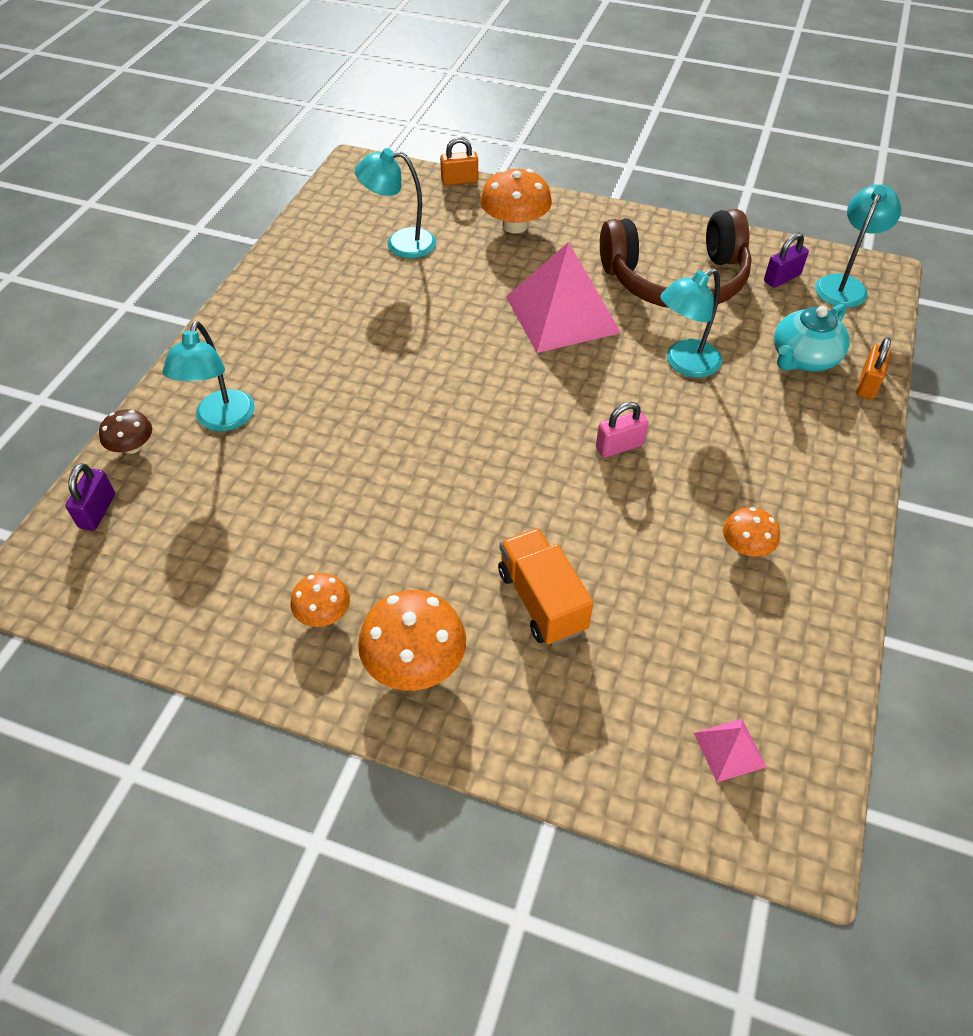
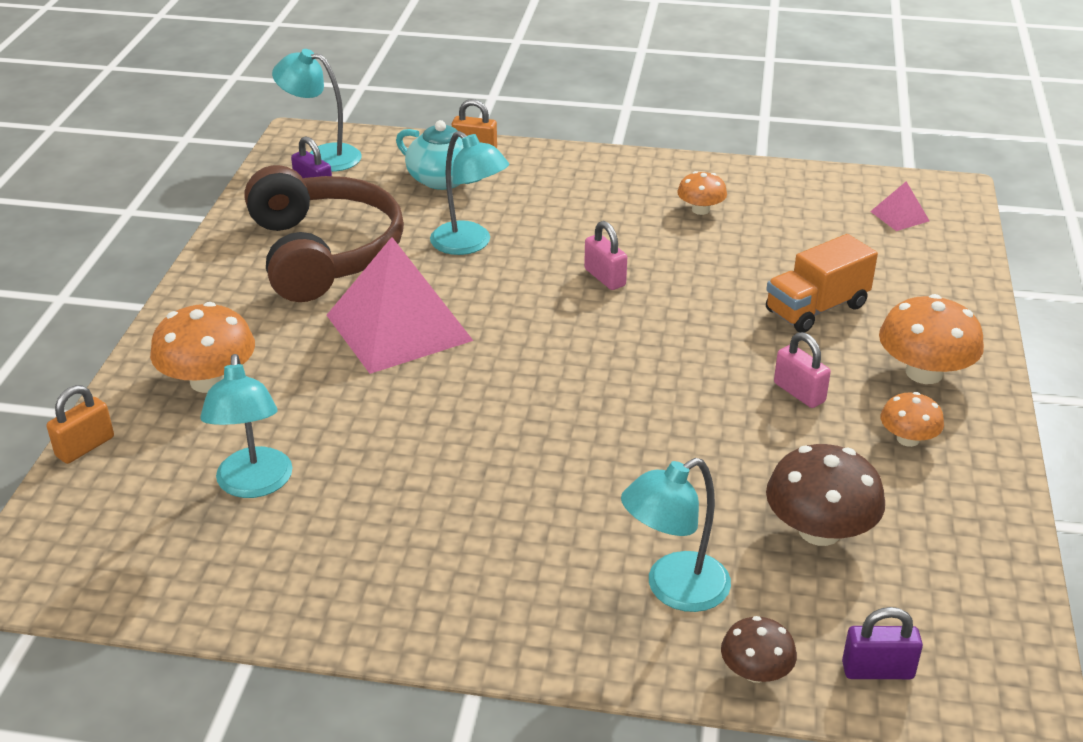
camera: 100 degrees left, 15 degrees down
(221, 420) = (674, 589): turquoise lamp -> turquoise lamp turned 150 degrees clockwise
(240, 516) = (819, 530): none -> brown mushroom
(412, 549) = (799, 392): none -> pink padlock
(459, 181) = (85, 447): orange padlock -> orange padlock turned 60 degrees clockwise

